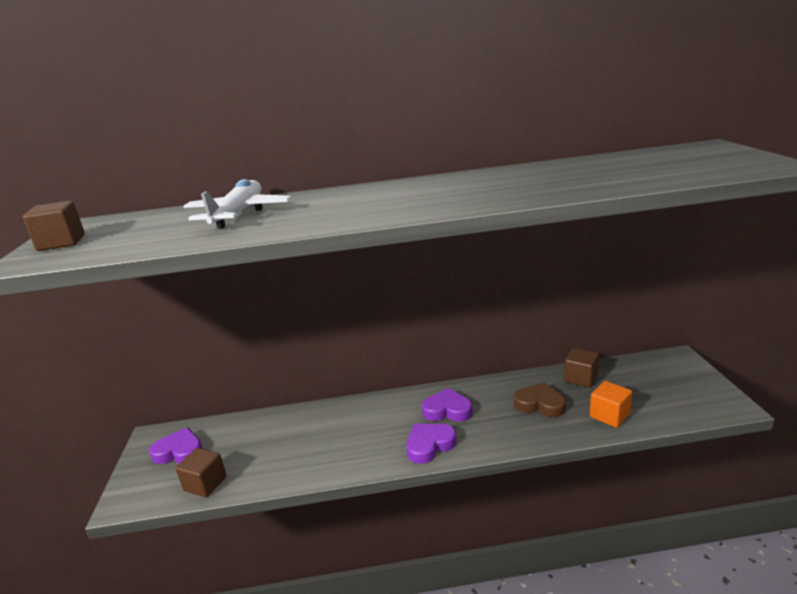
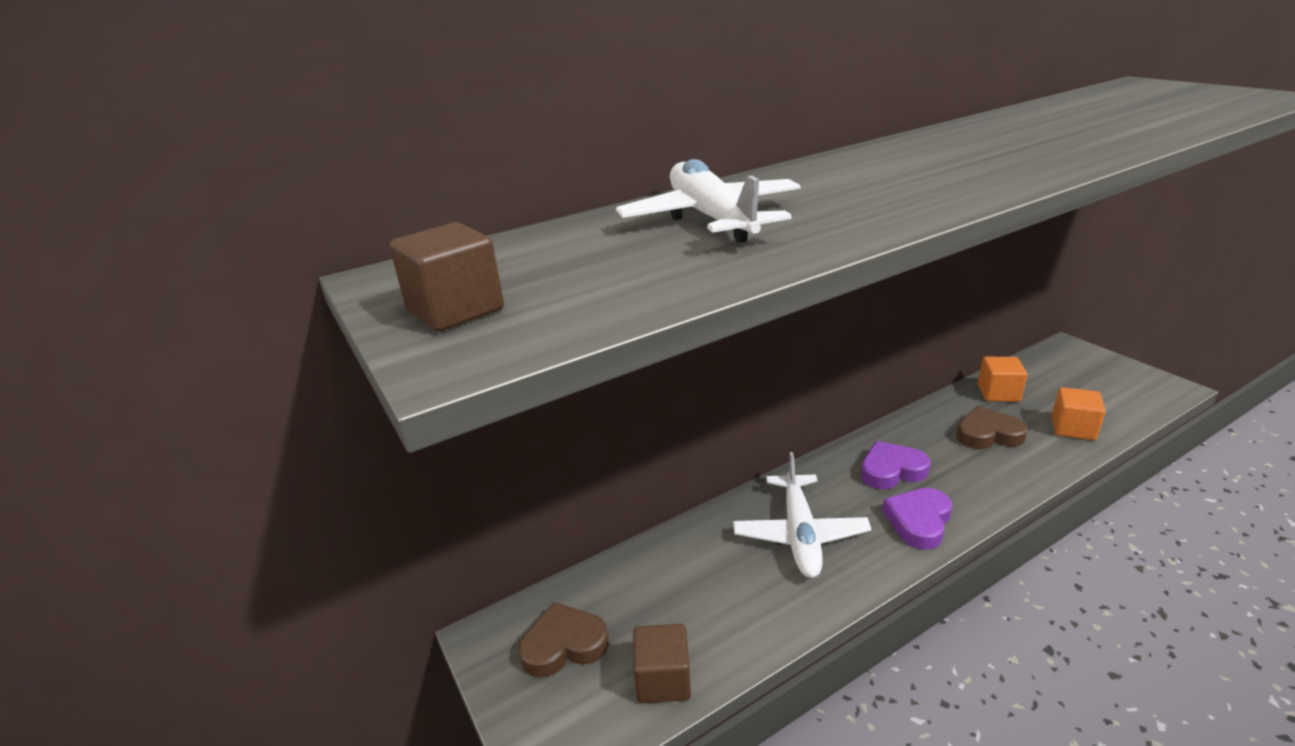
camera: 25 degrees left, 5 degrees up
(179, 451) = (564, 645): purple heart -> brown heart
(351, 432) = (800, 534): none -> white plane
(580, 378) = (998, 393): brown cube -> orange cube

